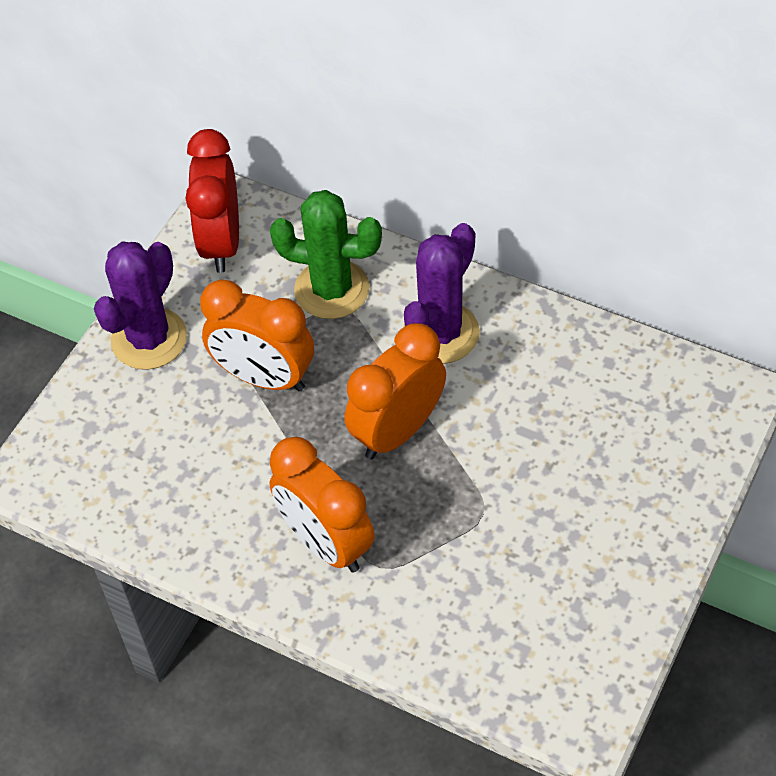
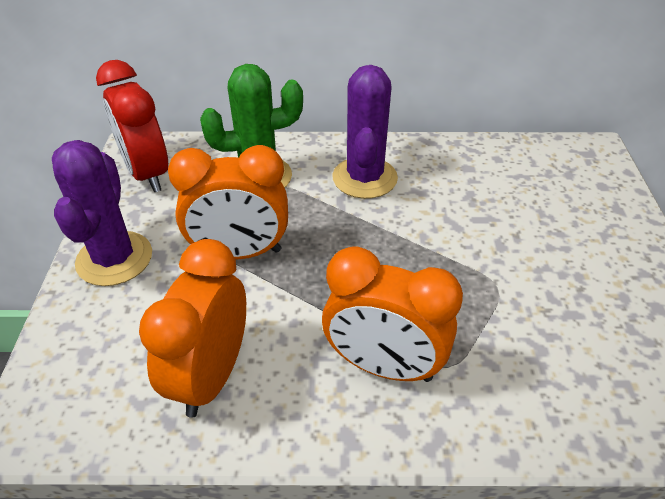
camera: 30 degrees left, 10 degrees down
(397, 431) = (381, 253): orange clock -> orange clock (211, 376)

